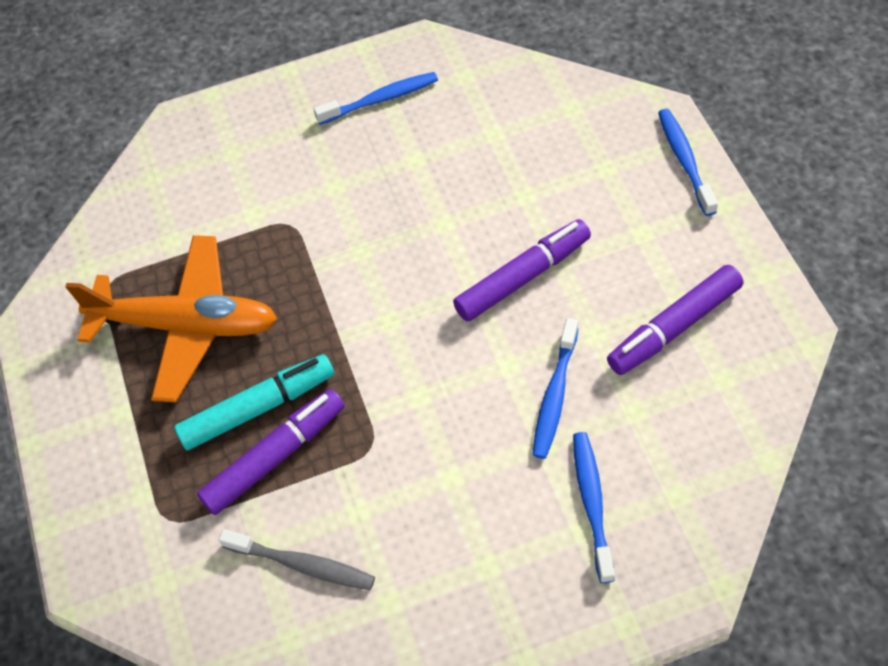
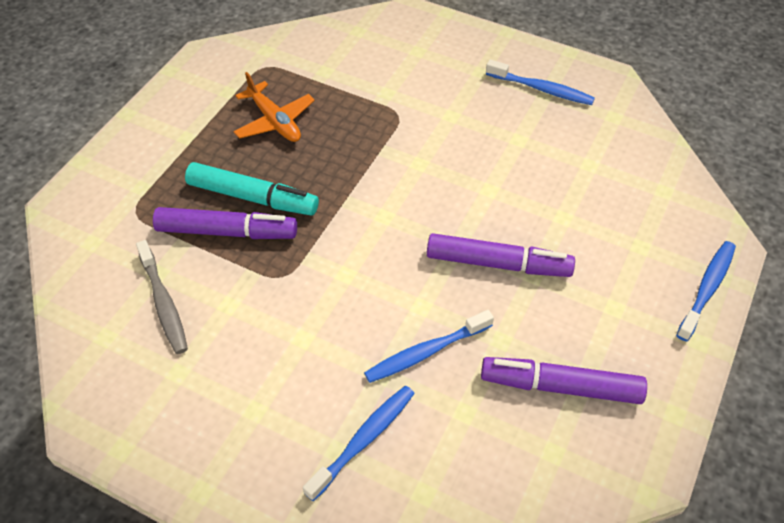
camera: 40 degrees right, 5 degrees down
(186, 326) = (274, 121): orange plane -> orange plane, size x0.57

